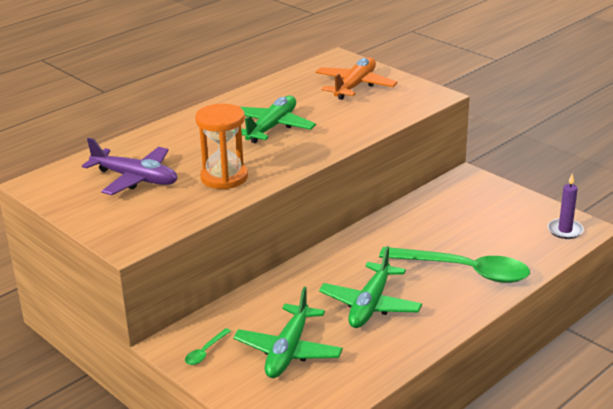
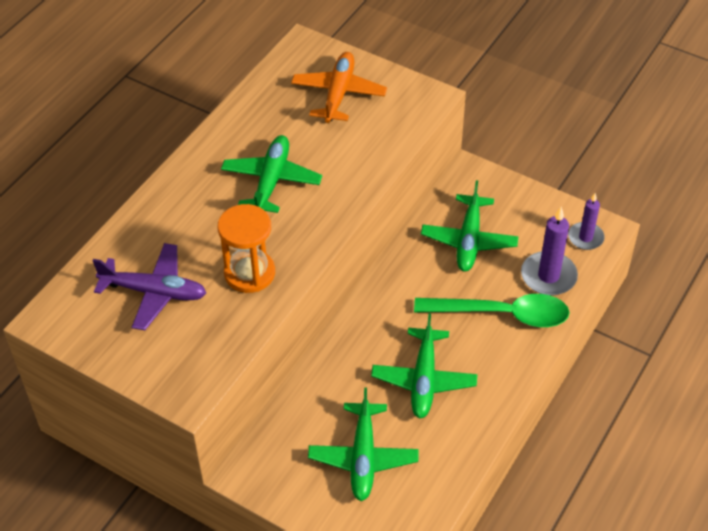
camera: 15 degrees left, 20 degrees up
(205, 352) = (282, 475): green spoon -> none
(450, 218) = (468, 240): none -> green plane
(519, 251) = (548, 276): none -> purple candle

